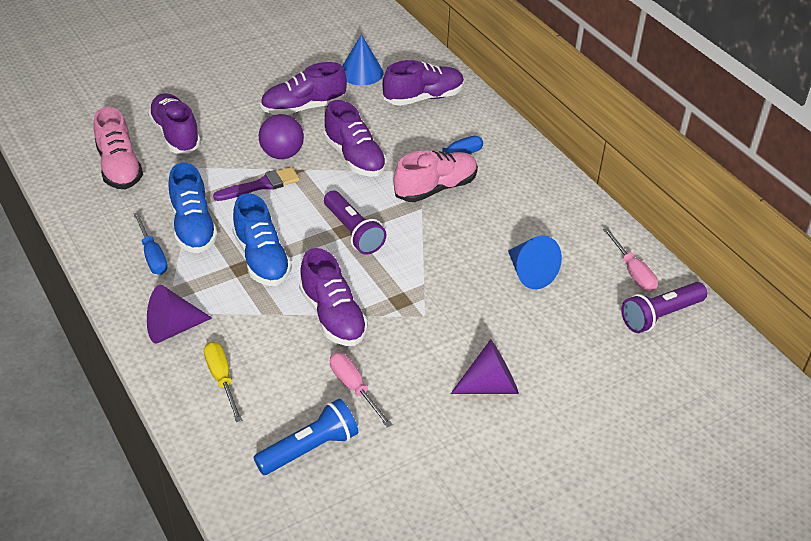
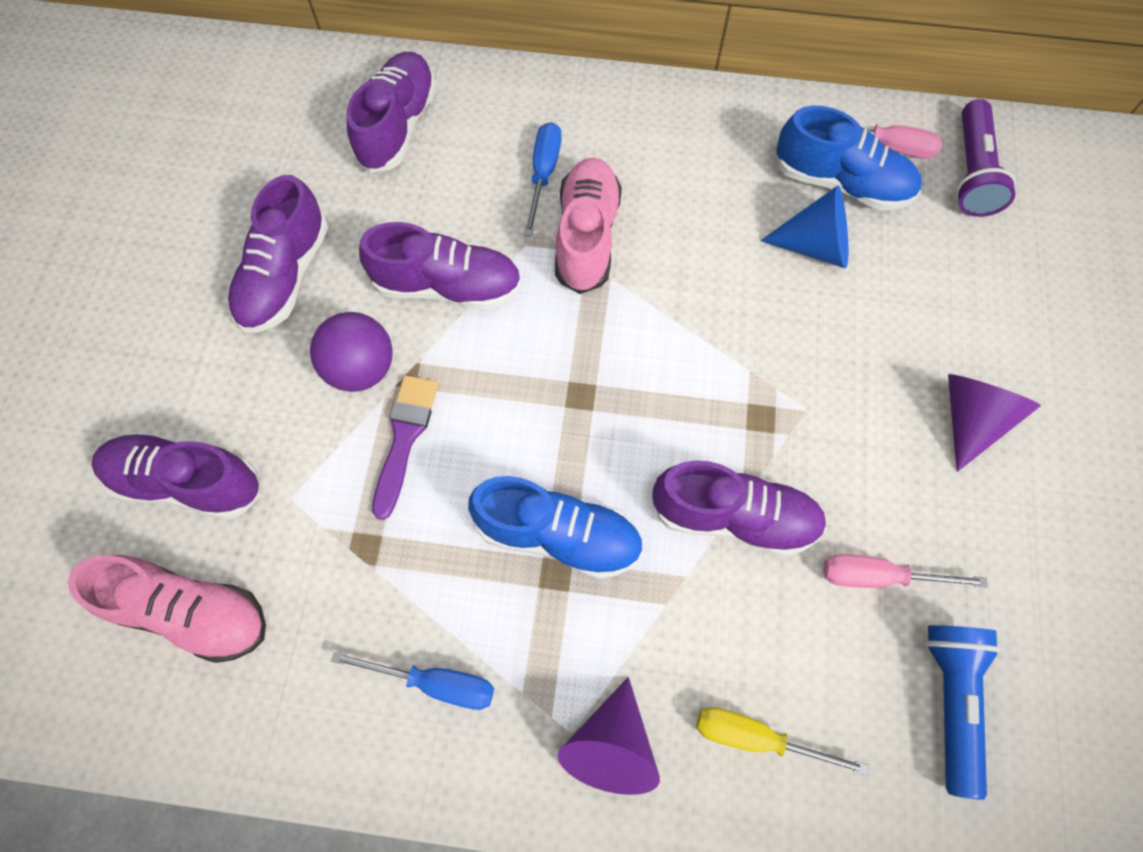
camera: 50 degrees left, 25 degrees up
(193, 227) = (419, 586): blue shoe -> blue shoe (841, 183)
(353, 232) = (593, 386): purple flashlight -> none
(361, 72) = (276, 158): blue cone -> none

